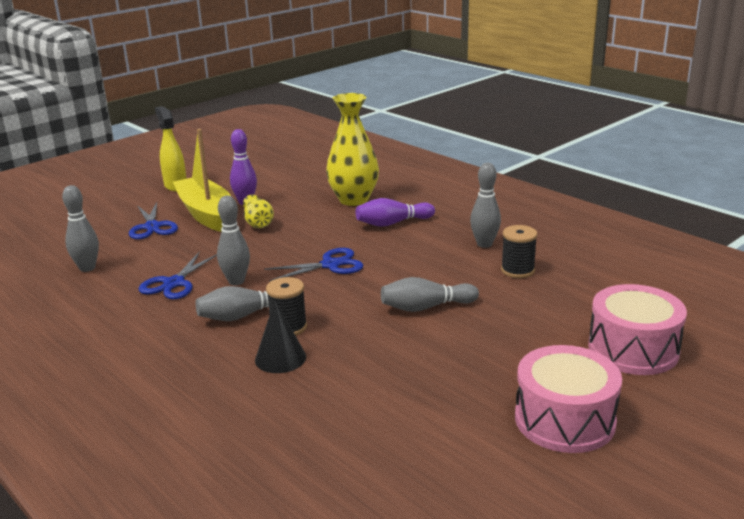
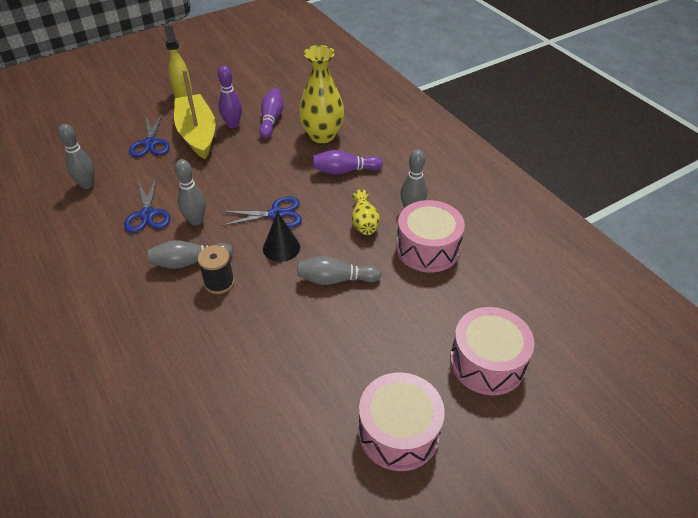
camera: 10 degrees right, 20 degrees up
(174, 283) = (147, 214): blue scissors -> blue scissors turned 45 degrees counterclockwise
(258, 223) = (235, 152): yellow vase -> yellow vase (364, 223)
(280, 358) = (202, 317): black cone -> black cone (281, 248)
(289, 194) = (271, 119): none -> purple bowling pin
(517, 270) = (427, 248): black spool -> pink drum

